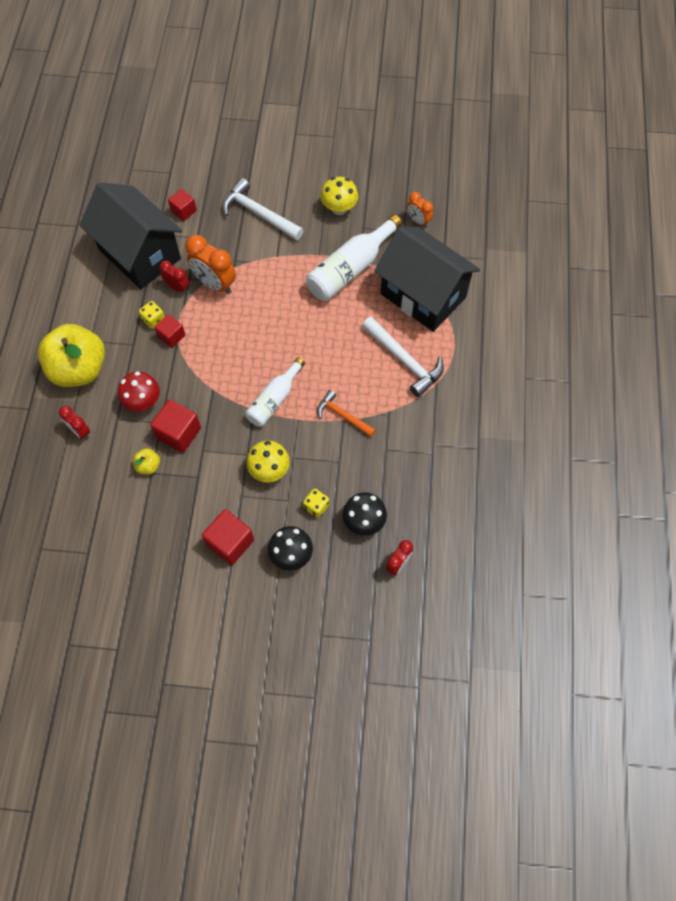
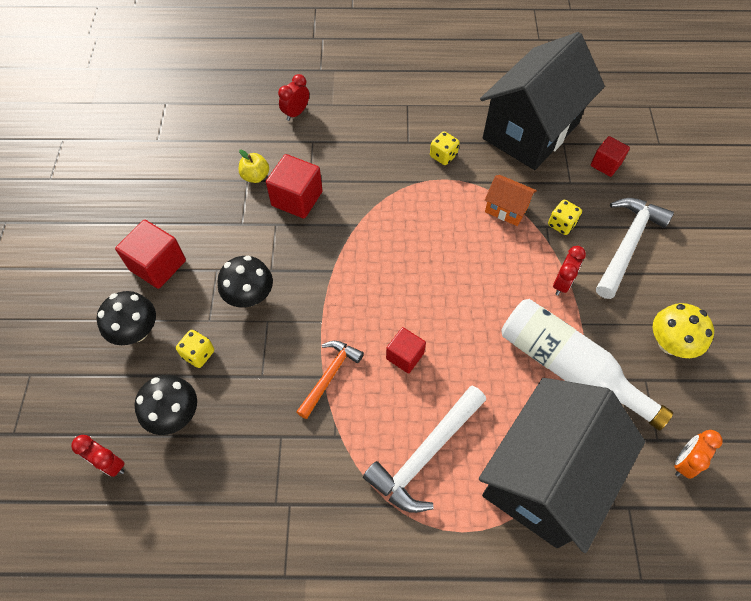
camera: 85 degrees right, 5 degrees down
(79, 369) = (370, 101): yellow apple -> none
(143, 401) = (335, 160): red mushroom -> none
(171, 336) = (424, 175): red cube -> red cube (405, 356)
(177, 287) = (492, 172): red clock -> red clock (561, 283)
(215, 283) = (506, 209): orange clock -> orange house
(235, 250) = (561, 224): none -> yellow dice
(269, 470) = (250, 296): yellow mushroom -> black mushroom
(274, 399) = (348, 291): white bottle -> none

